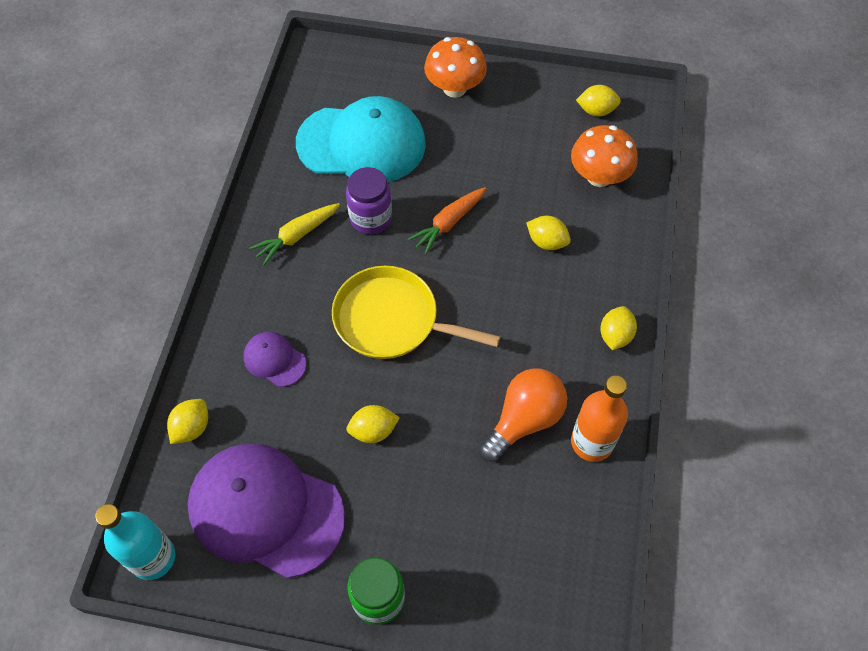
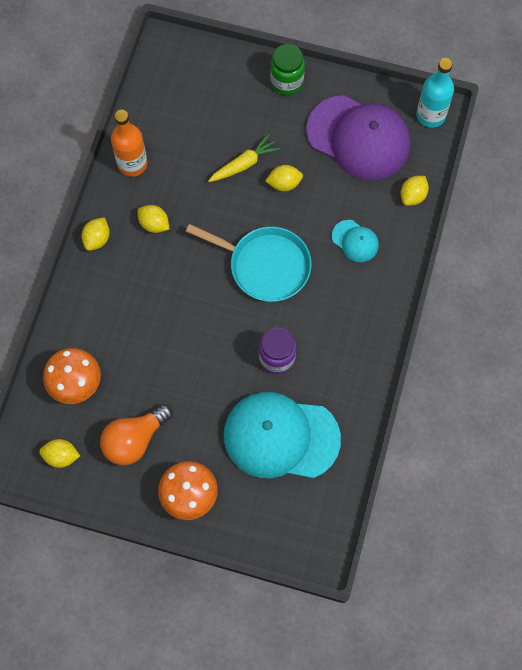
camera: 175 degrees left, 10 degrees up
(274, 360) = (355, 241): purple cap -> turquoise cap
(297, 236) = (339, 346): yellow carrot -> yellow carrot (243, 164)
(391, 320) = (265, 266): yellow pan -> turquoise pan
(449, 223) = (211, 348): orange carrot -> none
(524, 420) = (177, 182): orange light bulb -> orange light bulb (134, 440)
(546, 242) = (133, 323): yellow lemon -> yellow lemon (154, 224)

